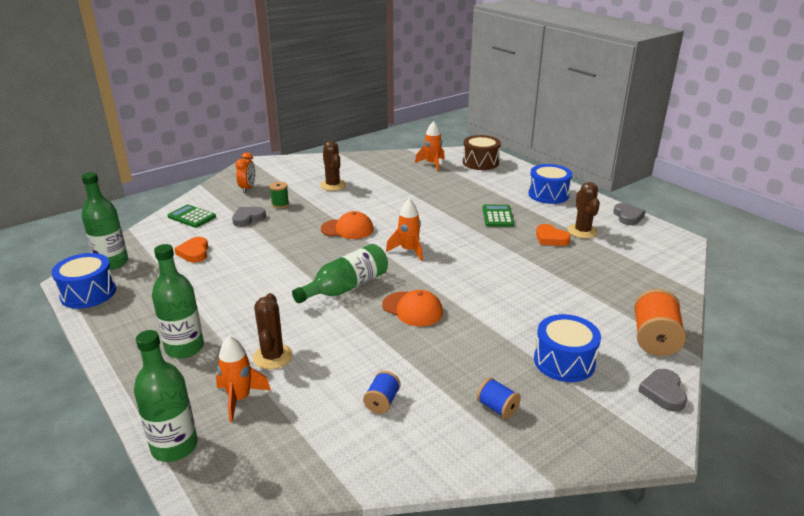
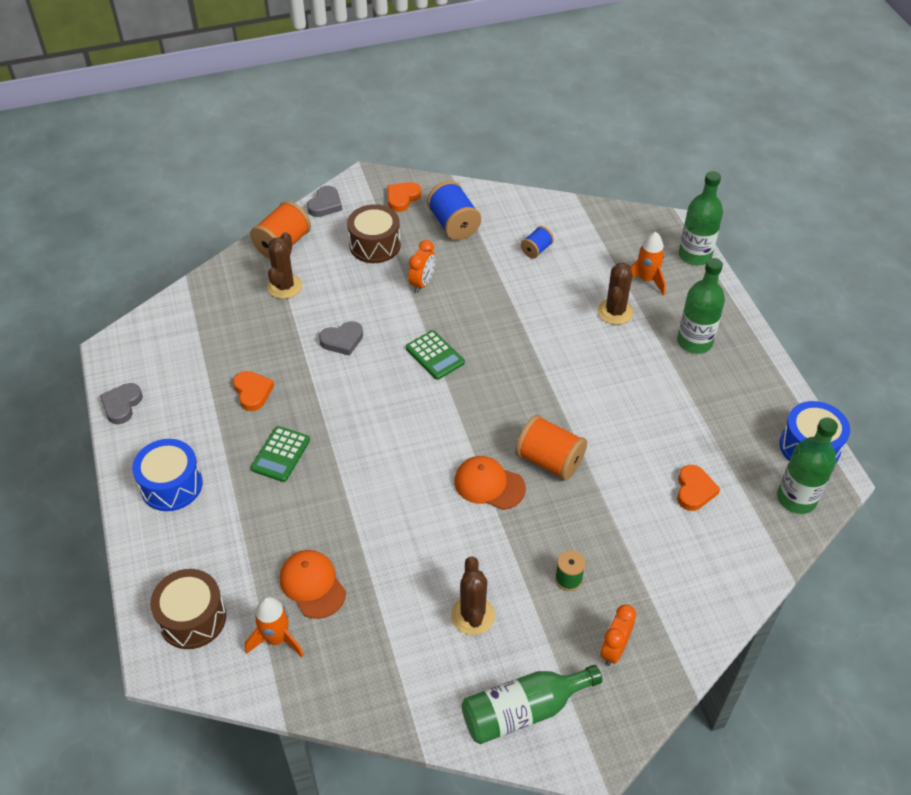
camera: 160 degrees left, 20 degrees up
(192, 217) = (703, 583): green calculator -> green calculator (435, 355)
(248, 218) = (620, 552): grey heart -> grey heart (342, 340)
(308, 247) = (549, 460): none -> orange spool
(346, 287) = (525, 378): green bottle -> green bottle (523, 711)
(408, 250) = (431, 418): orange rocket -> none
(412, 309) = (470, 331): orange cap -> orange cap (312, 585)
(485, 337) = (422, 283): none -> orange clock
(497, 408) = (454, 224): blue spool -> blue spool, size x1.81
(564, 361) = (375, 245): blue drum -> brown drum
(582, 231) = (204, 394): brown cactus -> brown cactus (285, 286)
(585, 426) = (402, 198): none -> orange heart

